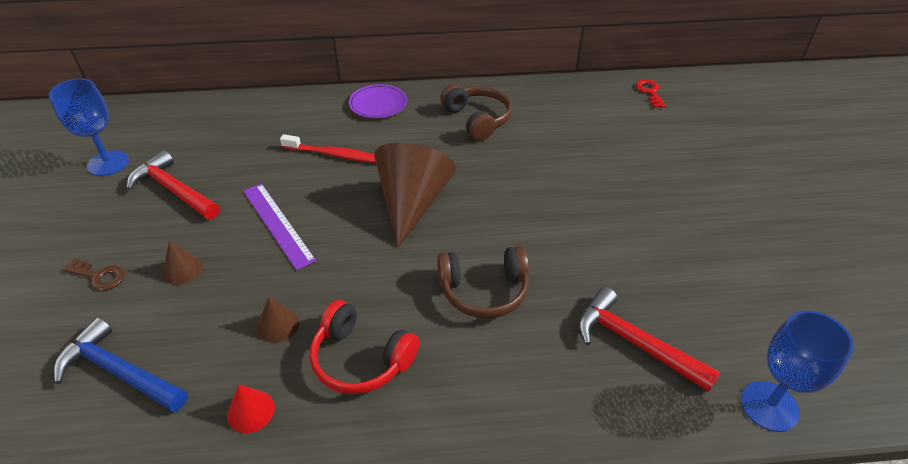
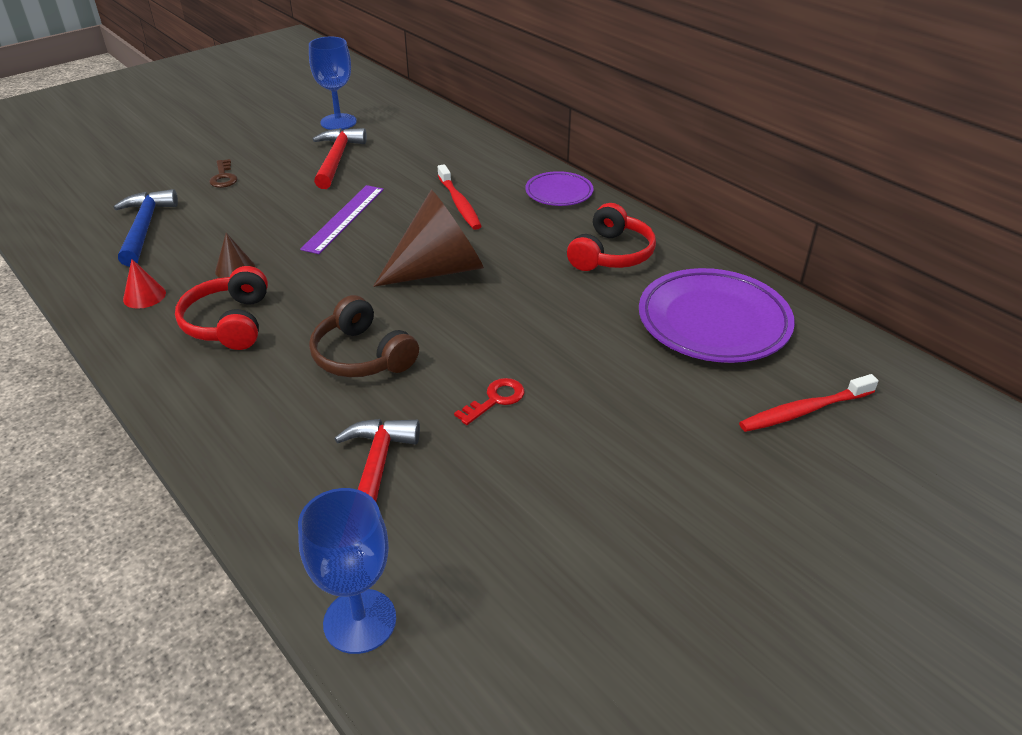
camera: 55 degrees right, 5 degrees down
(182, 269) = (257, 203): brown cone -> none
(477, 119) = (611, 254): brown headphones -> red headphones
(586, 118) = (713, 322): none -> purple plate
(649, 92) = (839, 352): red key -> red key (495, 399)
(689, 129) = (804, 411): none -> red toothbrush

